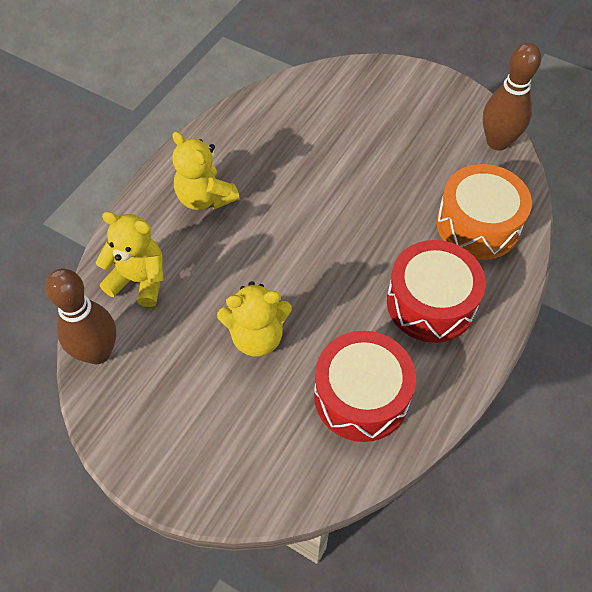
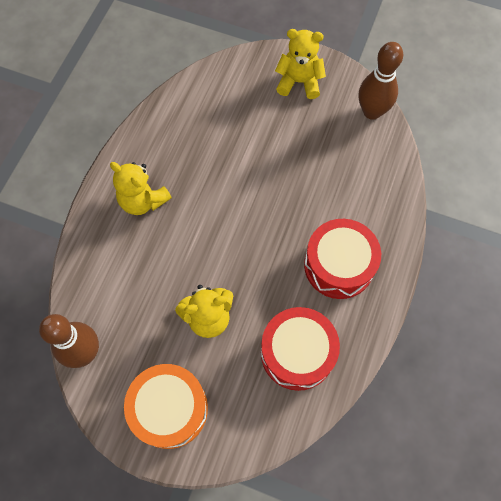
camera: 10 degrees left, 10 degrees up
(139, 280) = (104, 284): yellow teddy bear -> yellow teddy bear (299, 82)
(478, 225) = (366, 190): orange drum -> orange drum (169, 409)

